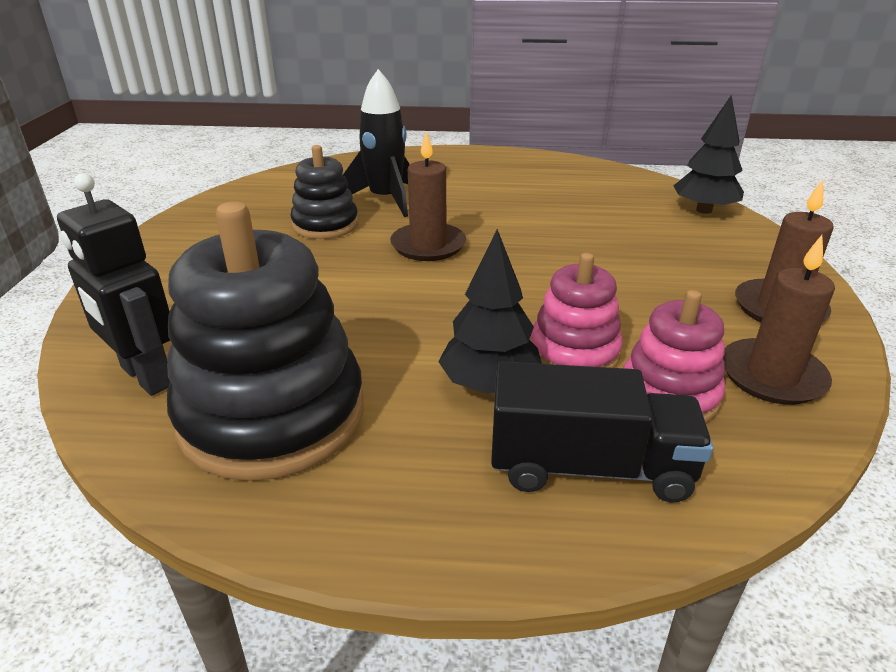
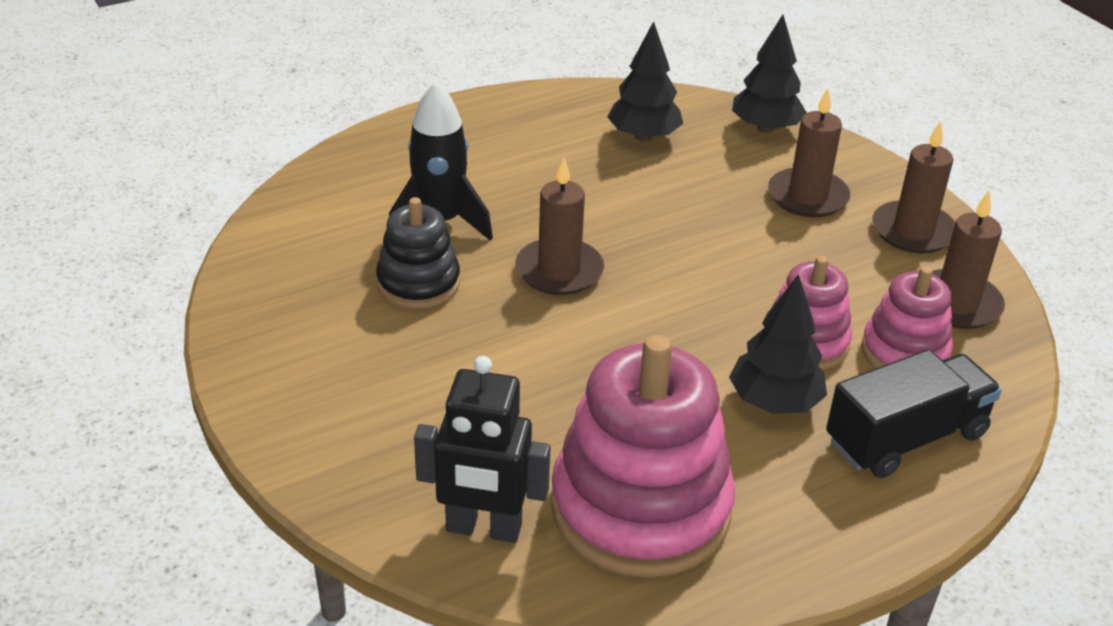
camera: 35 degrees left, 5 degrees up
(272, 414) = (640, 508): black stacking toy -> pink stacking toy
(593, 192) = (643, 136): none -> black tree
(694, 258) = (807, 197): none -> brown candle

